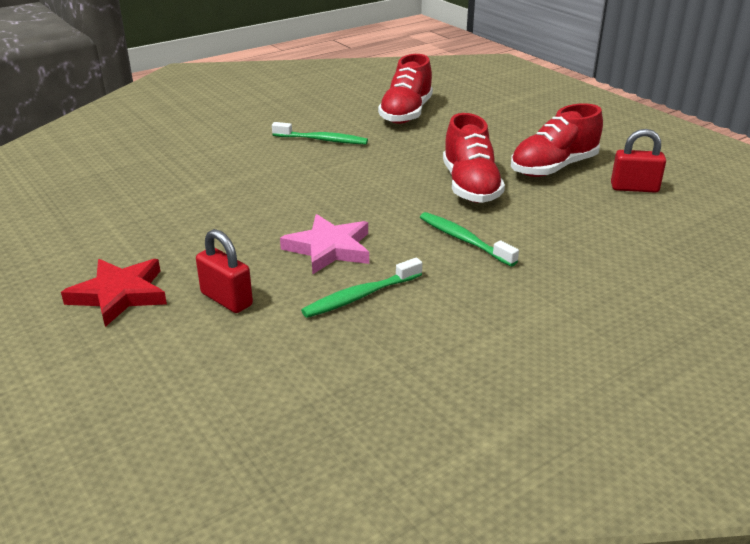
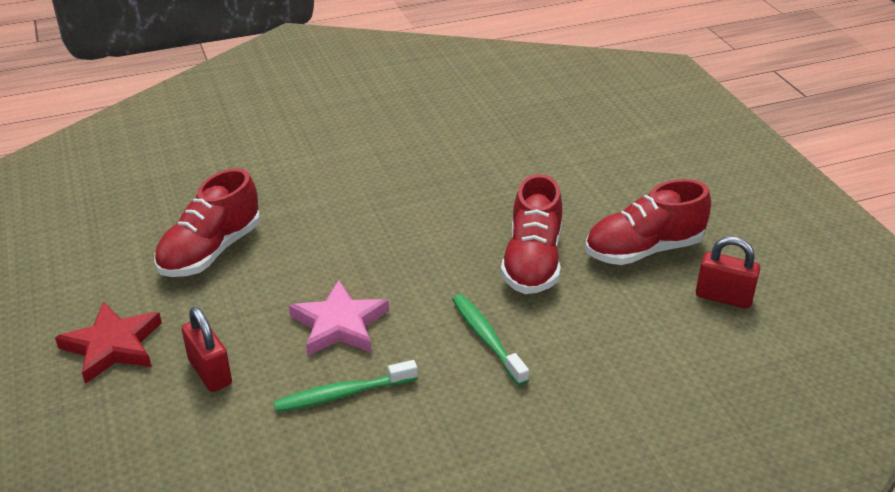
camera: 15 degrees right, 5 degrees up
(322, 140) = (401, 166): green toothbrush -> none
(406, 113) = (513, 139): red shoe -> red shoe (211, 251)

